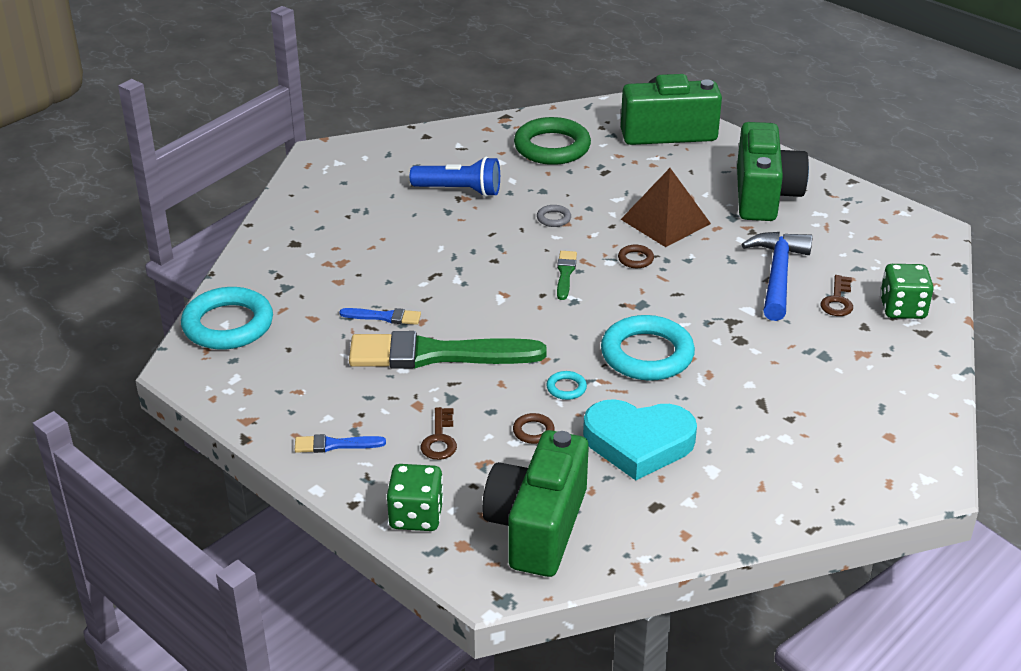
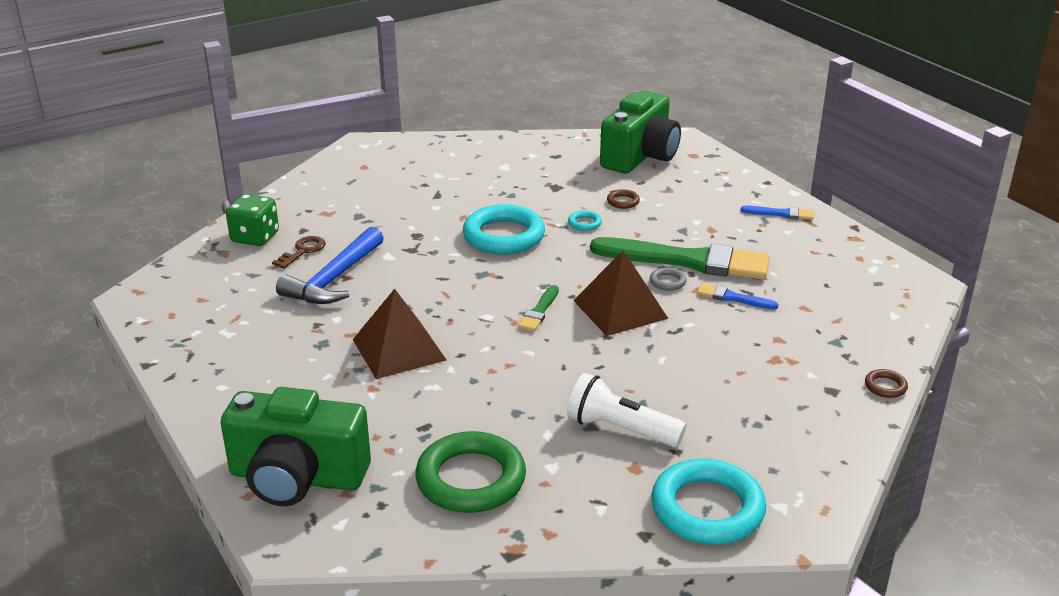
camera: 165 degrees left, 5 degrees down
(228, 325) = (890, 313): turquoise ring -> turquoise ring (707, 508)
(416, 516) = (722, 171): green dice -> none
(439, 439) = (697, 206): brown key -> none
(459, 190) = (621, 429): blue flashlight -> white flashlight
(491, 287) = (620, 309): none -> brown pyramid
(553, 218) = (521, 373): grey ring -> grey ring (667, 282)
(635, 259) = (459, 314): brown ring -> brown ring (885, 386)
(638, 443) = (547, 185): turquoise heart -> none
(764, 195) = (263, 362): green camera -> none

